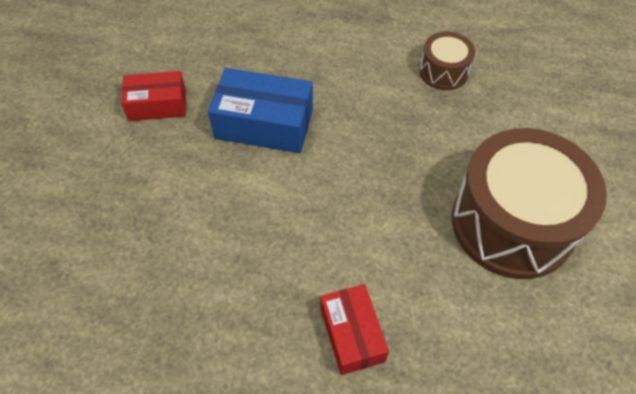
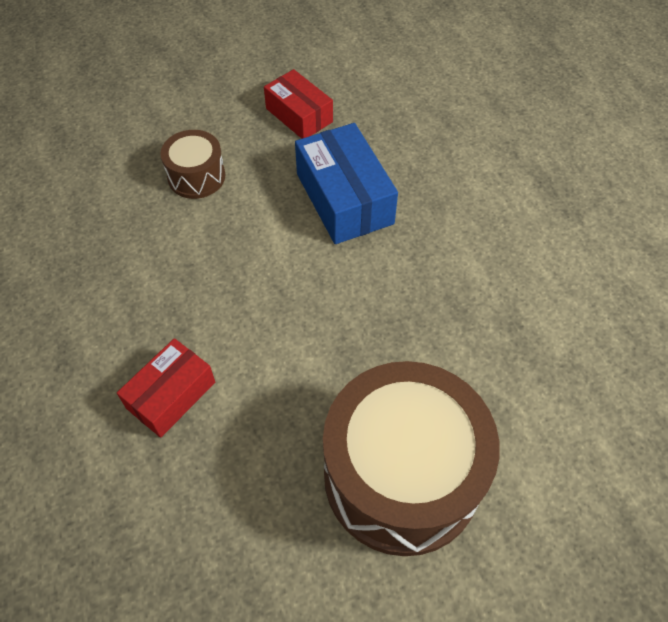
camera: 55 degrees right, 0 degrees up
(443, 71) = (551, 307): brown drum -> brown drum (196, 176)

